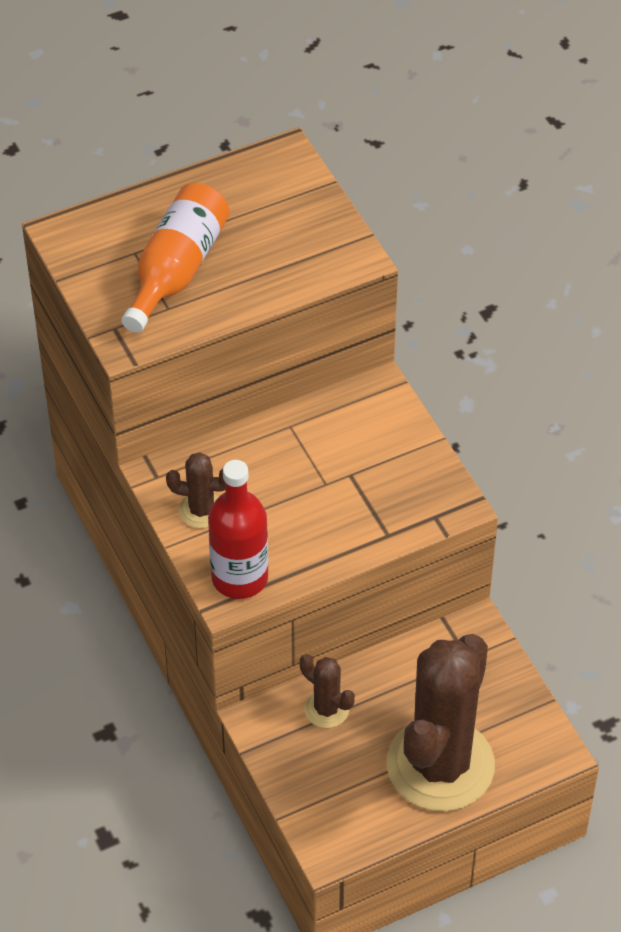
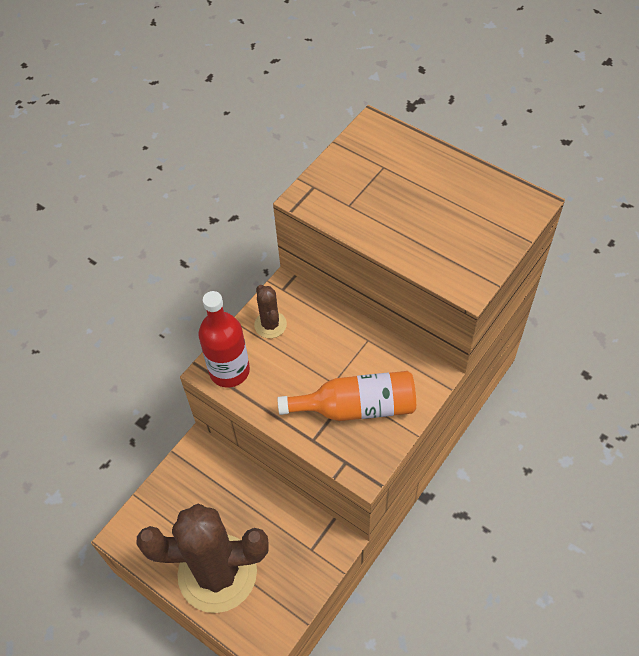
camera: 65 degrees right, 5 degrees up
(176, 270) = (384, 194): orange bottle -> orange bottle (356, 407)
(326, 709) = (226, 483): brown cactus -> none

